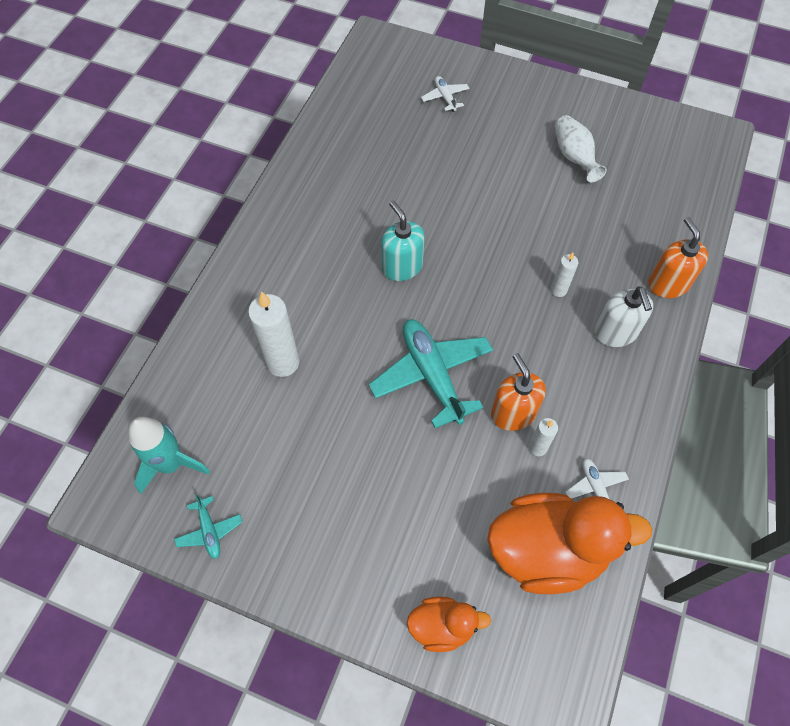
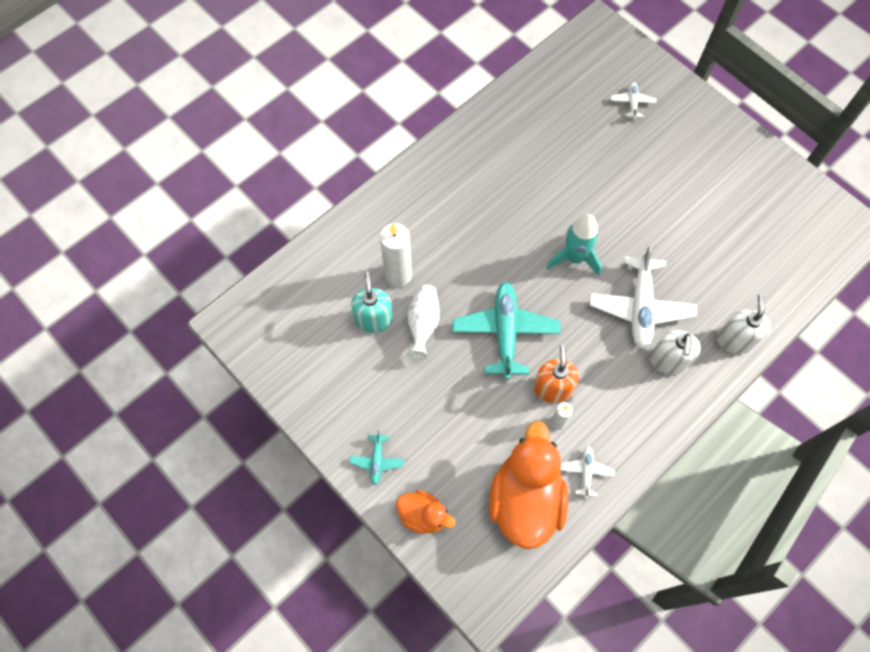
camera: 25 degrees right, 5 degrees up
(171, 464) = (287, 317): turquoise rocket -> turquoise rocket (574, 258)
(209, 531) = (293, 376): turquoise plane -> turquoise plane (377, 461)
(402, 266) = (524, 236): turquoise soap dispenser -> turquoise soap dispenser (373, 319)
(547, 551) = (525, 499): orange duck -> orange duck turned 105 degrees counterclockwise
(558, 290) = (640, 307): white candle -> white plane
(574, 157) = (715, 199): white vase -> white vase (423, 324)
(668, 284) = (735, 340): orange soap dispenser -> white soap dispenser

